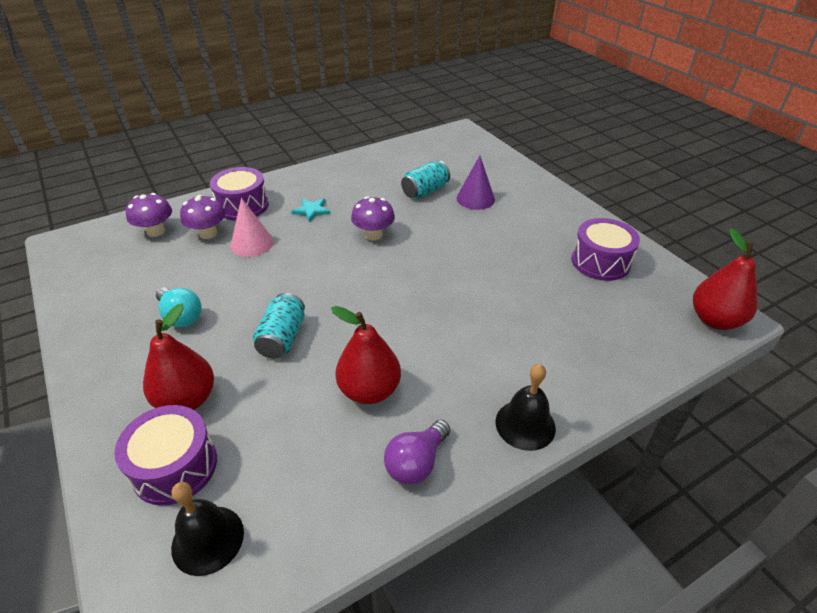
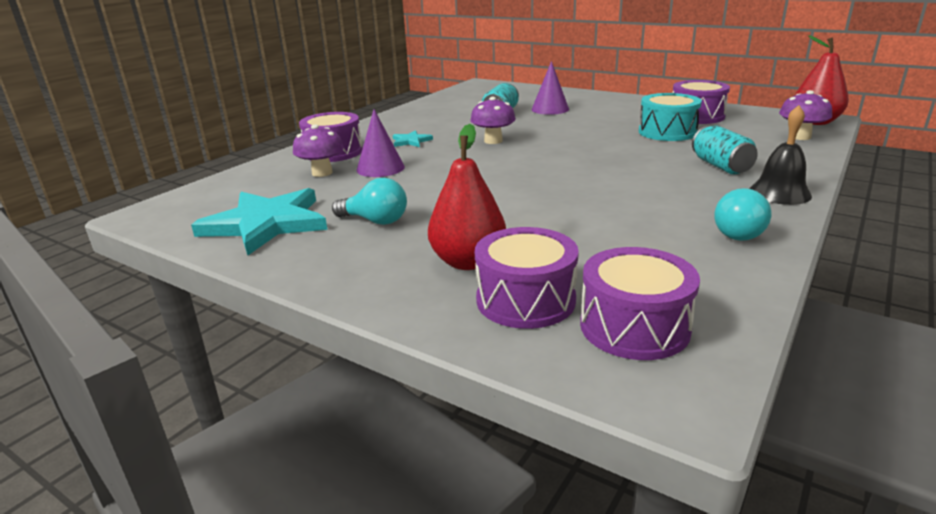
camera: 25 degrees left, 15 degrees down
(115, 288) = (266, 224): none -> turquoise star
(156, 231) = (257, 184): purple mushroom -> purple mushroom (800, 137)
(208, 539) = (634, 326): black bell -> purple drum
(252, 243) = (380, 168): pink cone -> purple cone
(282, 338) = (504, 206): turquoise can -> turquoise can (721, 166)
(369, 390) = (632, 211): red pear -> none
(416, 463) = (735, 232): purple light bulb -> turquoise light bulb
(539, 279) = (667, 132): none -> turquoise drum

